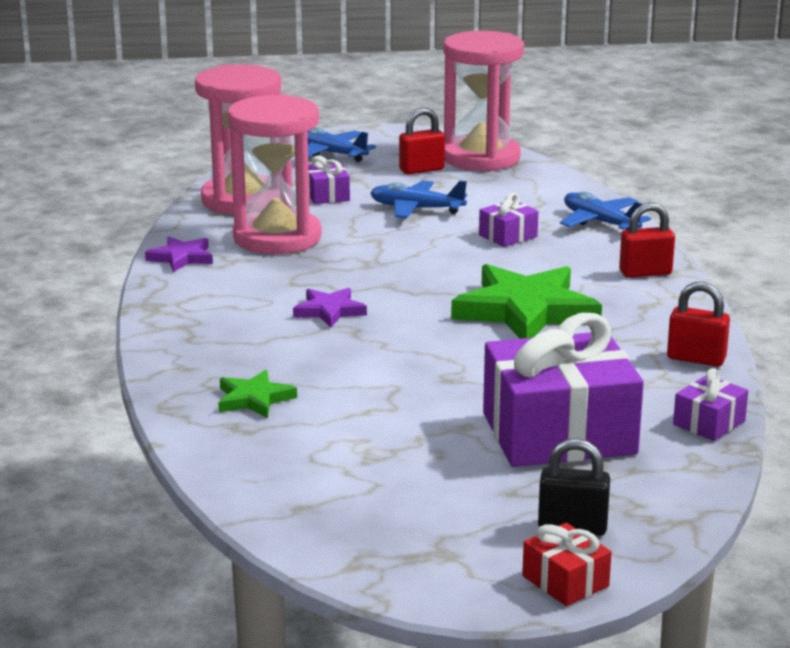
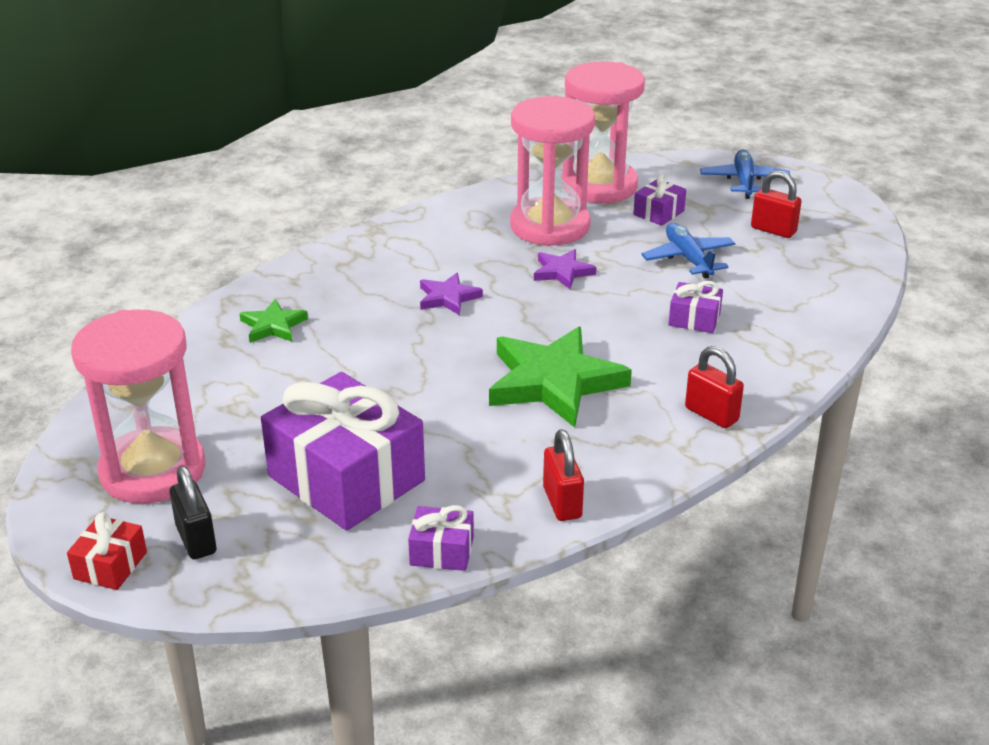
camera: 55 degrees right, 10 degrees up
(181, 258) = (466, 207): purple star -> purple star (562, 272)
(481, 158) = (843, 245): pink hourglass -> pink hourglass (153, 471)
(600, 222) = (791, 353): blue plane -> none

